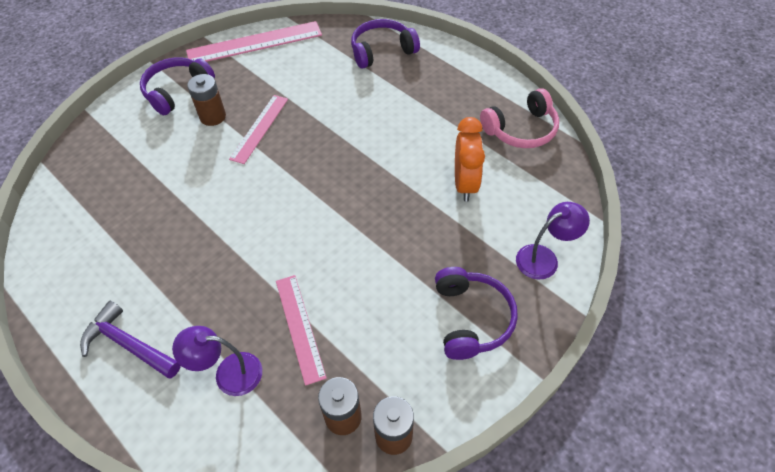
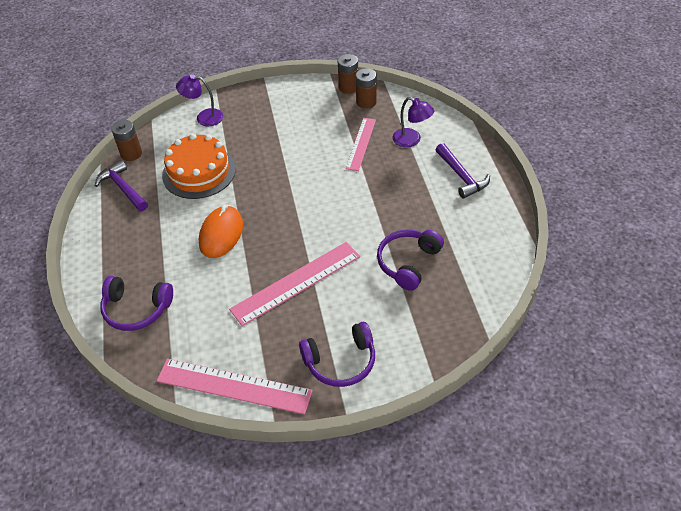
camera: 145 degrees left, 5 degrees down
(213, 117) = (326, 314): brown battery -> brown battery (131, 154)
(259, 128) = (296, 283): pink ruler -> pink ruler, size x1.58
(372, 135) = (221, 234): none -> orange mouse
(465, 184) = (199, 172): orange clock -> orange cake
(471, 318) = (270, 110): purple headphones -> purple headphones (408, 263)
(521, 129) = (123, 188): pink headphones -> purple hammer

